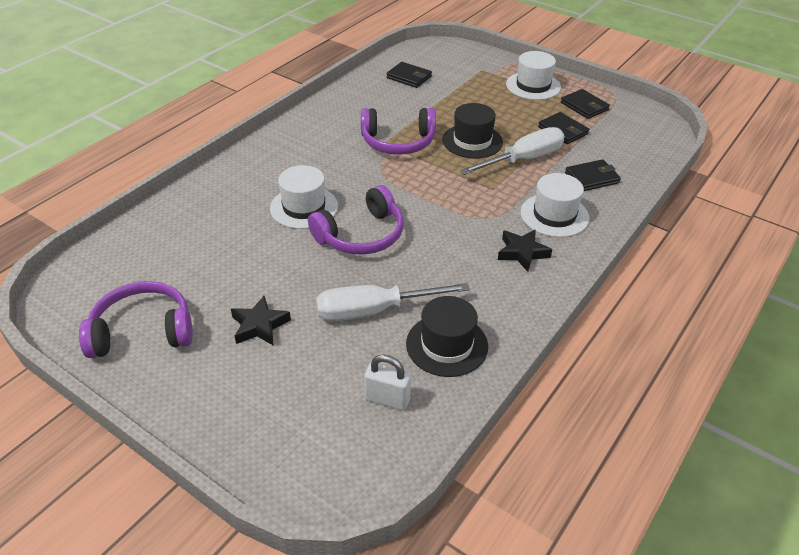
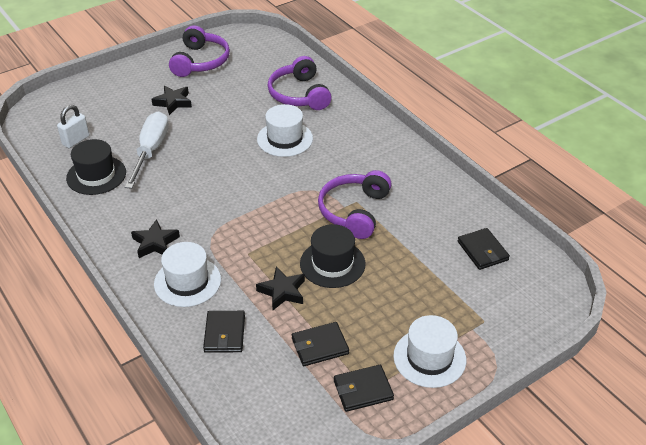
camera: 110 degrees right, 0 degrees up
(361, 235) = (233, 161): purple headphones -> purple headphones (299, 94)
(409, 77) = (482, 251): black wallet -> black wallet turned 75 degrees counterclockwise
(523, 159) = (282, 292): white screwdriver -> black star

